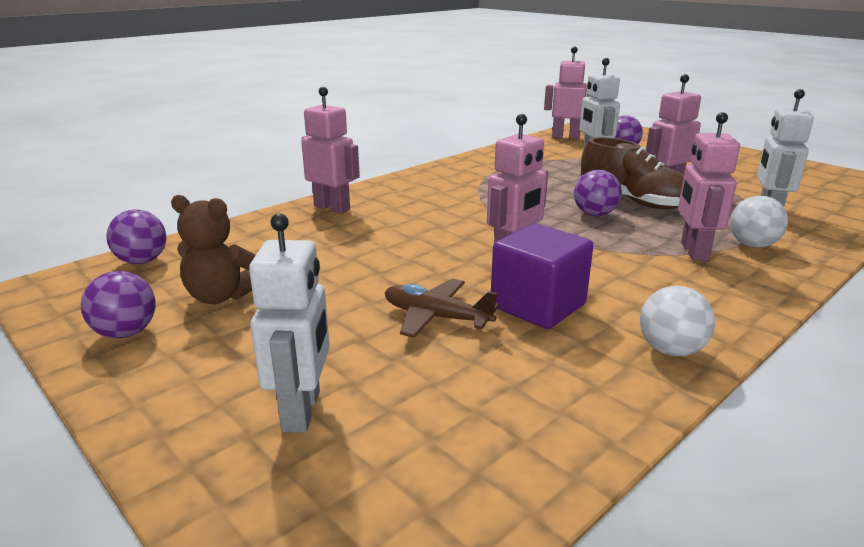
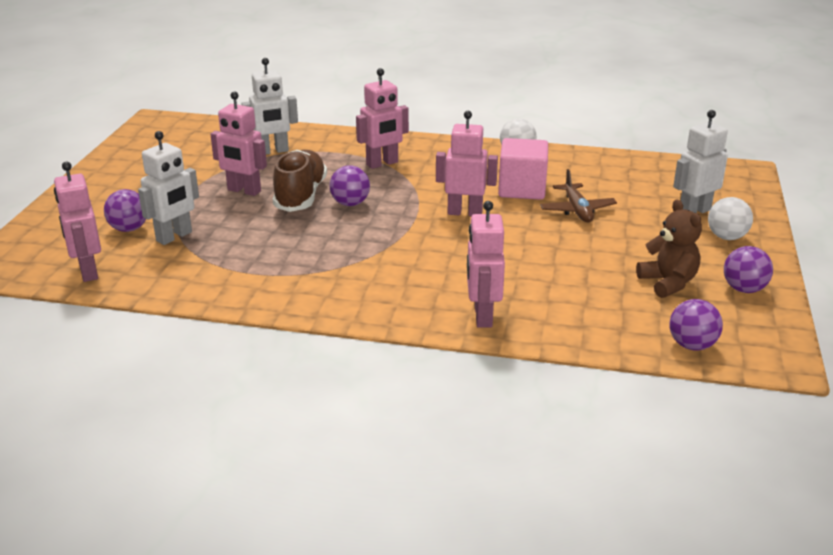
camera: 125 degrees left, 5 degrees up
(538, 306) = (522, 189): purple cube -> pink cube
(752, 245) = (348, 150): white ball -> white ball (726, 237)

